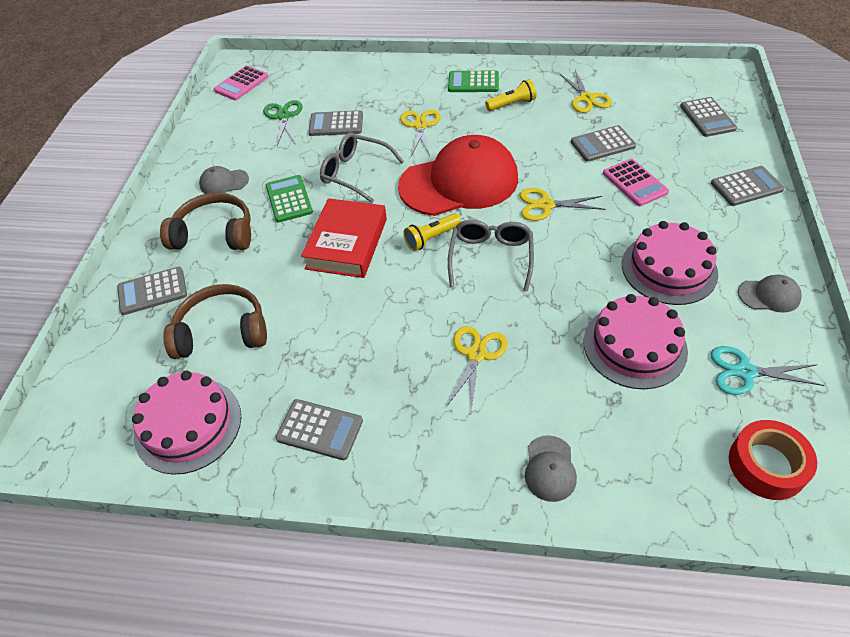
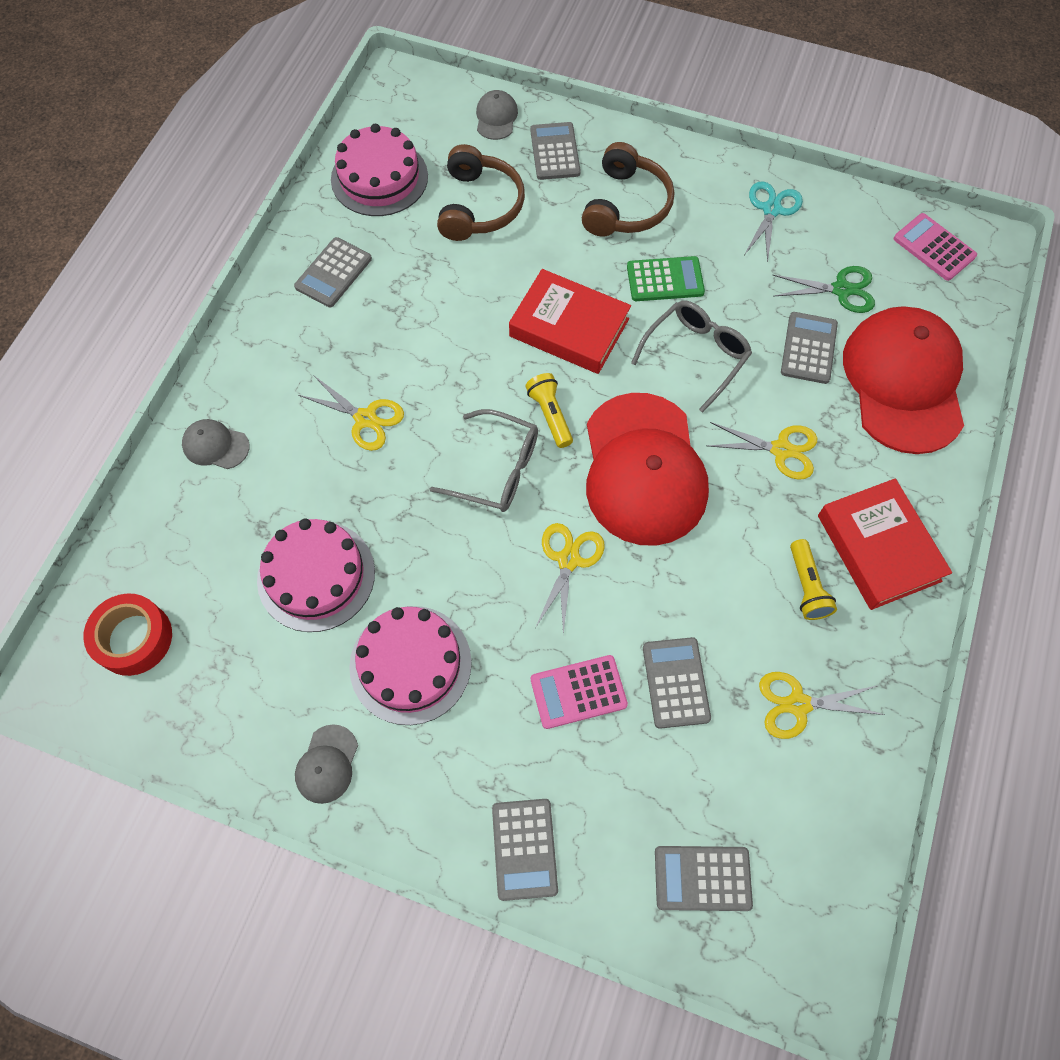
camera: 100 degrees right, 15 degrees up
(224, 182) = (715, 218): grey cap -> grey cap (496, 117)
(352, 85) = (903, 382): none -> red cap
(473, 82) = (878, 548): green calculator -> red book
(745, 372) = (238, 675): turquoise scissors -> turquoise scissors (771, 210)

